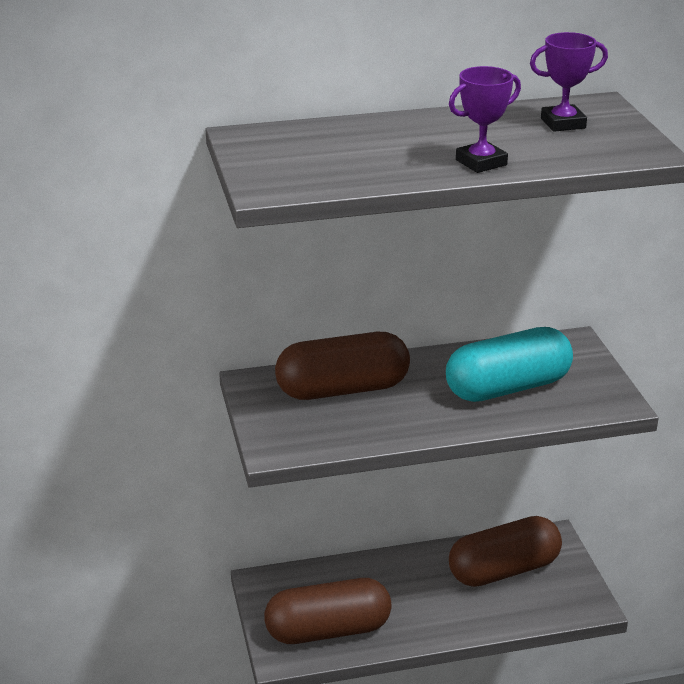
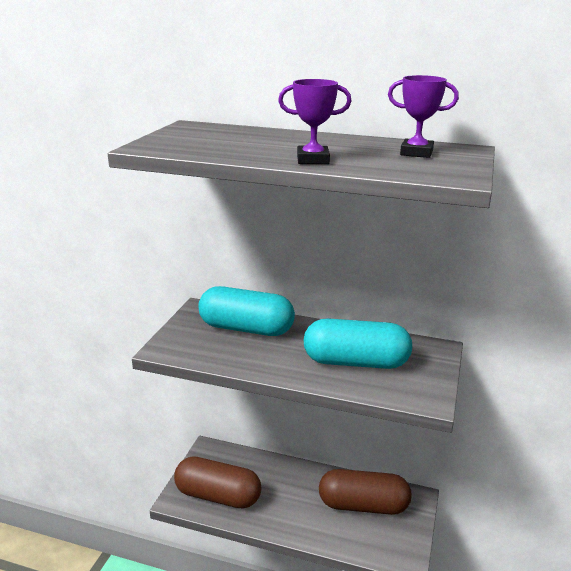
camera: 30 degrees right, 5 degrees down
(343, 389) = (246, 329): brown capsule -> turquoise capsule

